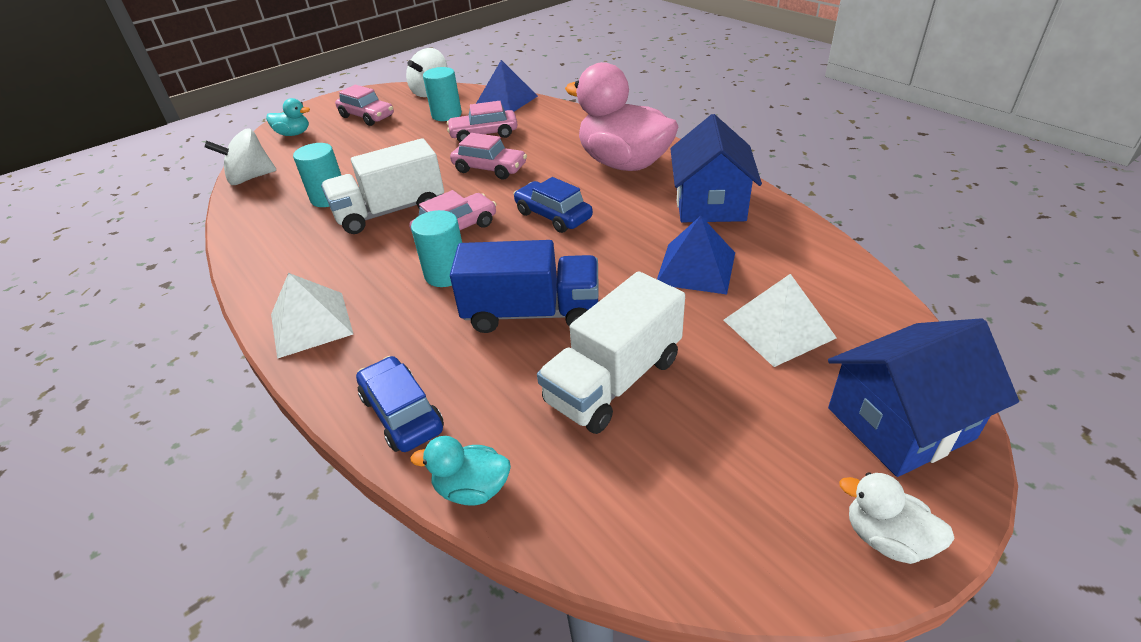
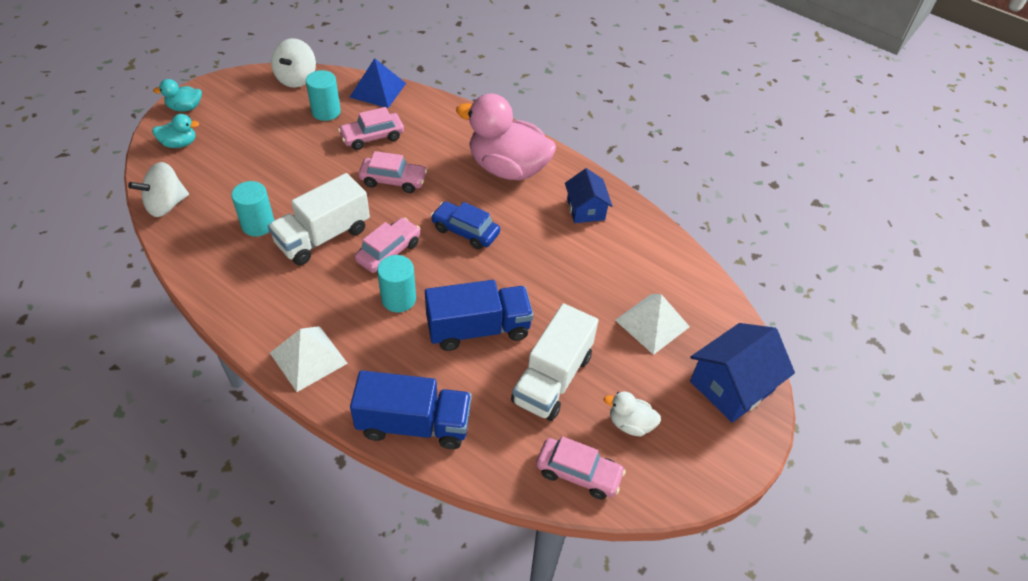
camera: 20 degrees left, 10 degrees up
(367, 116) = (245, 116): pink car -> pink car (578, 473)
(402, 413) = (414, 424): blue car -> blue truck
(472, 489) = (483, 470): turquoise duck -> turquoise duck (185, 108)
(696, 268) = (587, 275): blue pyramid -> none
(710, 203) = (585, 209): blue house -> blue house, size x0.64
(886, 538) = (728, 461): white duck -> white duck (630, 424)

